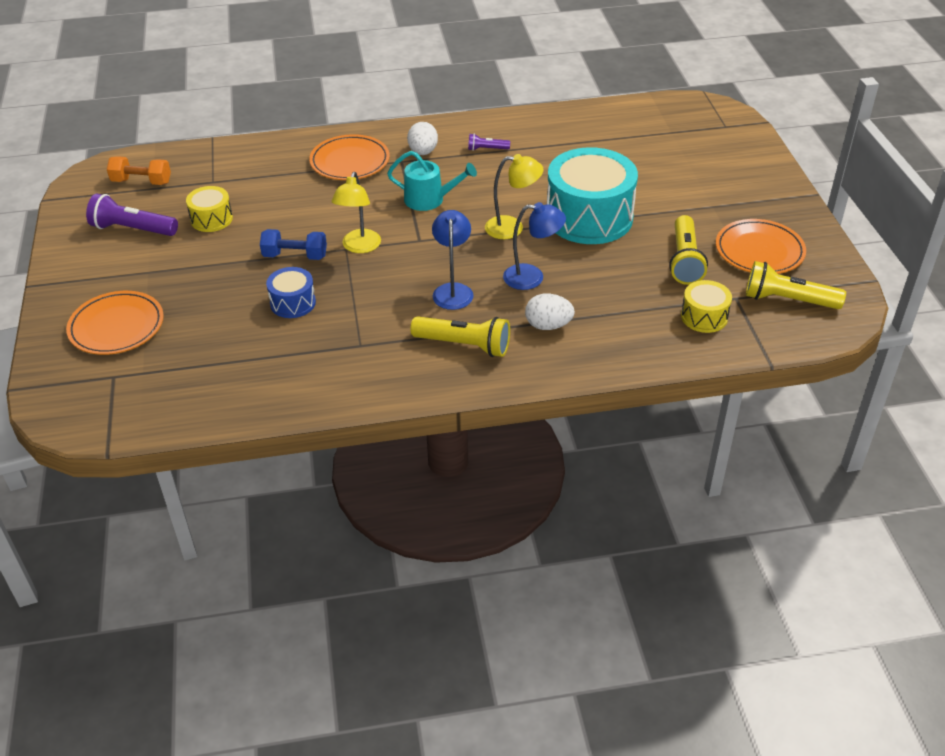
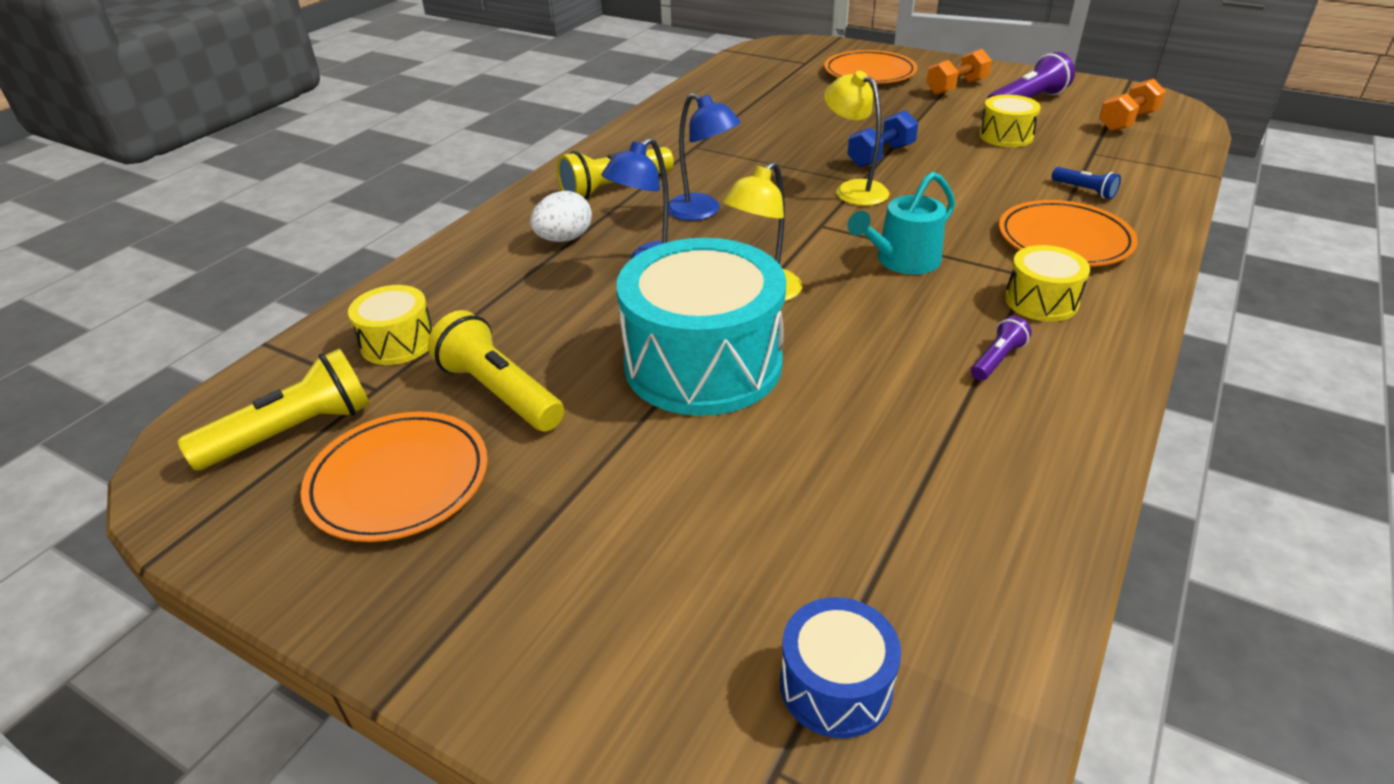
camera: 130 degrees right, 5 degrees down
(122, 270) = (956, 87): none -> orange dumbbell
(277, 171) = (1084, 190): none -> blue flashlight
(293, 303) = (802, 136): blue drum -> blue drum (835, 685)
(423, 152) = (1041, 301): white egg -> yellow drum

